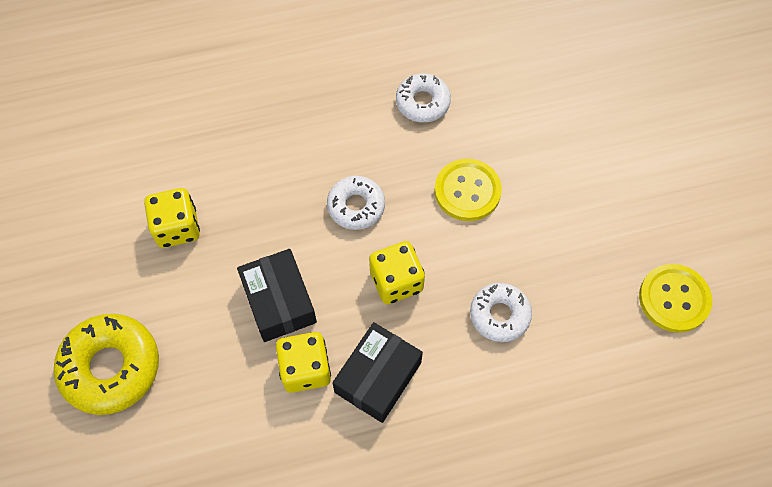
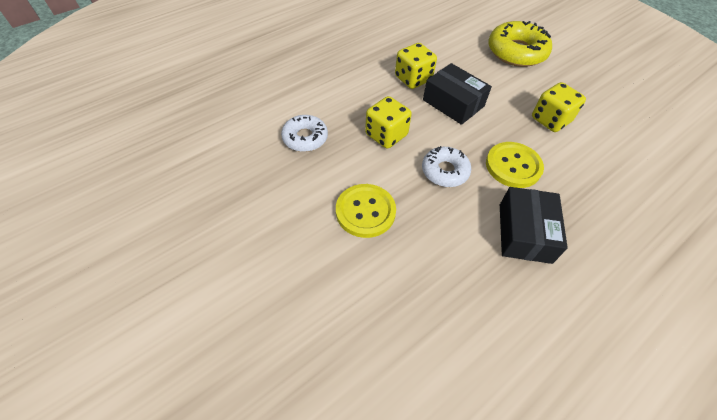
camera: 155 degrees right, 10 degrees down
(378, 377) = (368, 87): black box -> black box (524, 233)
(422, 102) = (447, 278): white donut -> none
(674, 299) = (171, 187): yellow button -> yellow button (513, 166)

